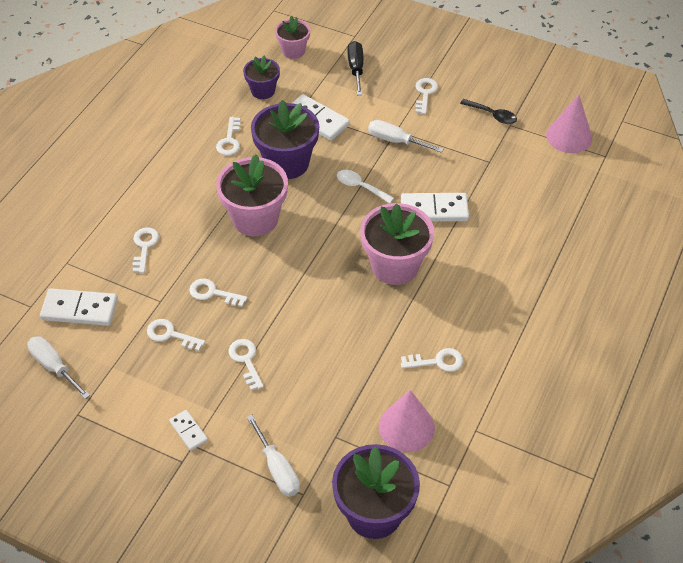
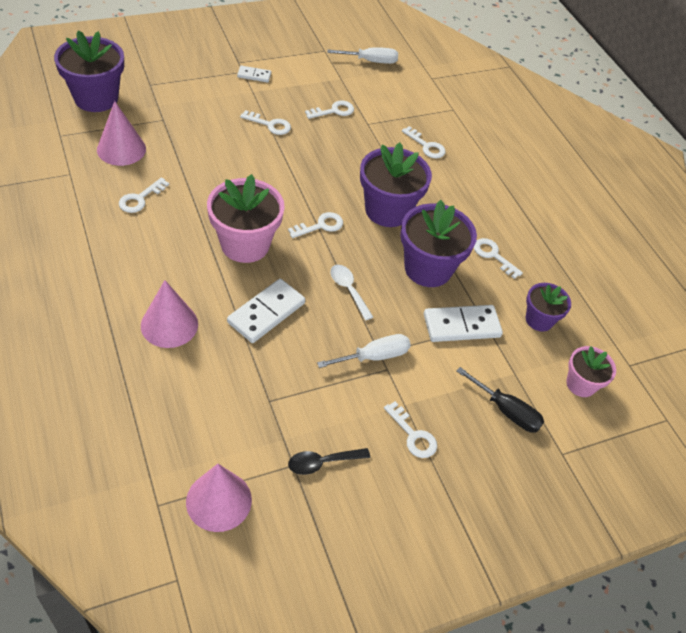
camera: 125 degrees right, 0 degrees up
(79, 309) = (404, 92): white domino -> none
(213, 293) = (344, 147): white key -> white key (320, 226)
(255, 219) = (387, 210): pink flower pot -> purple flower pot
(277, 469) = (179, 87): white screwdriver -> none
(360, 187) = (348, 290): white spoon -> white spoon turned 105 degrees counterclockwise
(508, 246) = (169, 324): none -> pink cone

